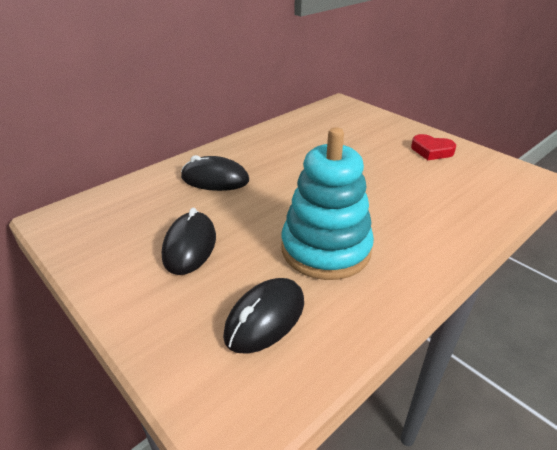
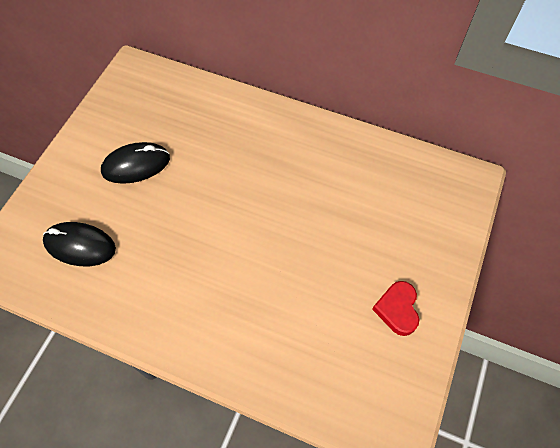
camera: 65 degrees right, 25 degrees up
(215, 179) = (233, 137): black mouse -> none
(325, 249) = (170, 258): turquoise stacking toy -> none

